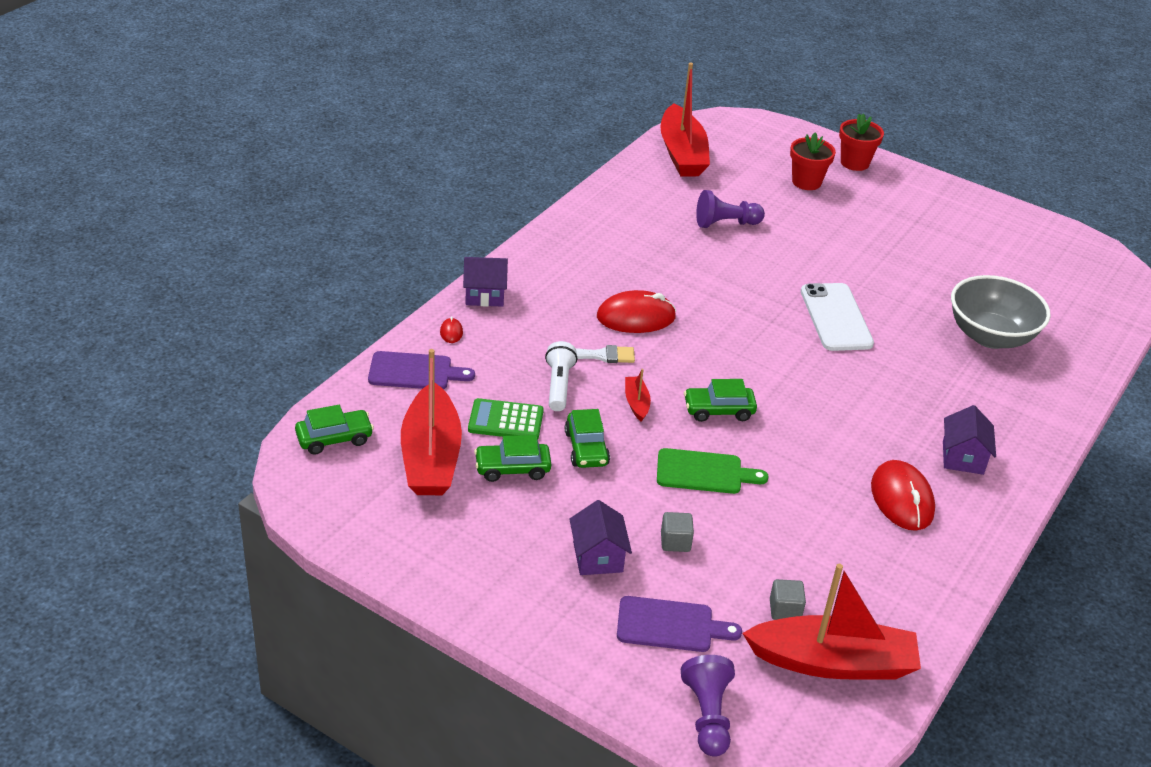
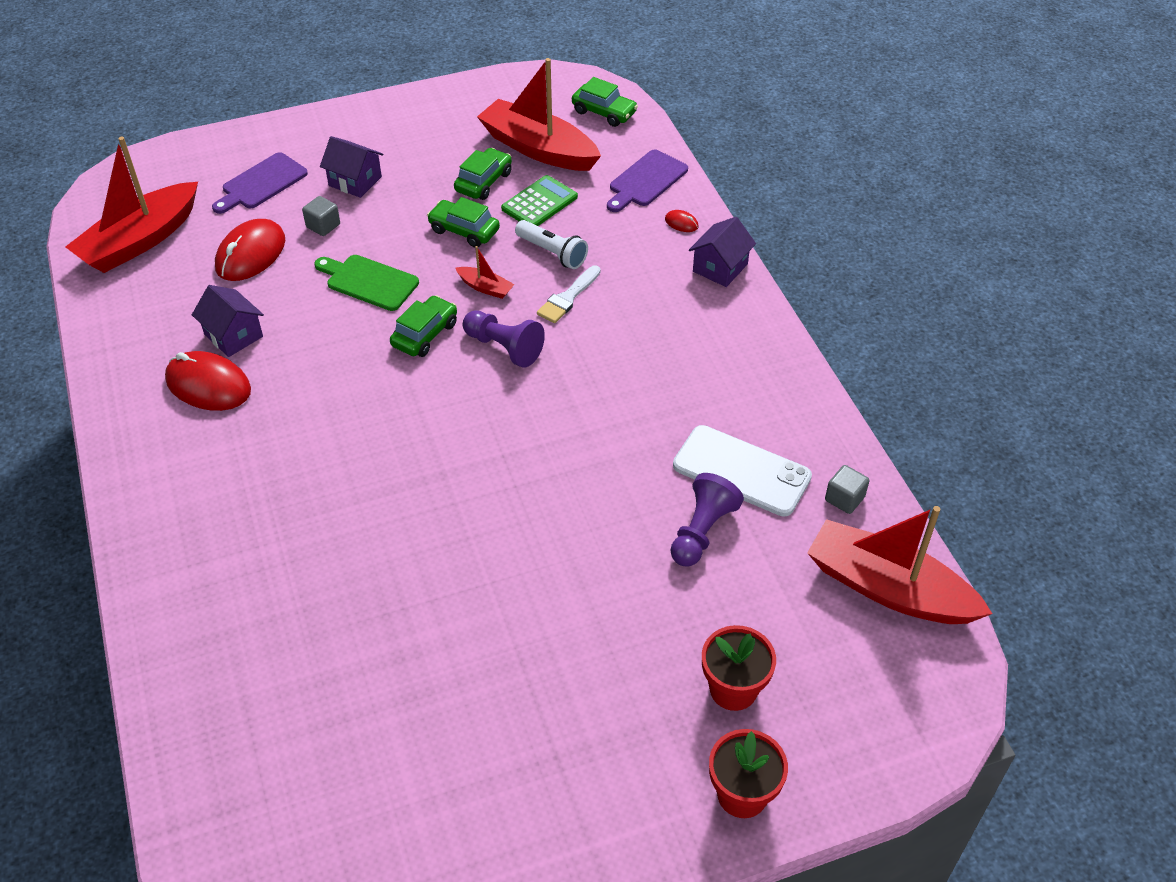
camera: 130 degrees right, 10 degrees up
(334, 438) = (604, 112): green car -> green car turned 75 degrees counterclockwise
(636, 317) = (599, 353): red mouse -> red mouse (251, 254)
(704, 472) = (369, 282): green cutting board -> green cutting board turned 75 degrees clockwise
(707, 716) = (182, 162): purple pawn -> purple pawn (504, 347)
(785, 610) = (204, 244): grey cube -> grey cube (844, 499)
(835, 317) = (460, 515): white phone -> white phone (741, 471)
(963, 457) = (196, 466): purple house -> purple house (233, 335)
(990, 336) = (302, 641): grey bowl -> none

